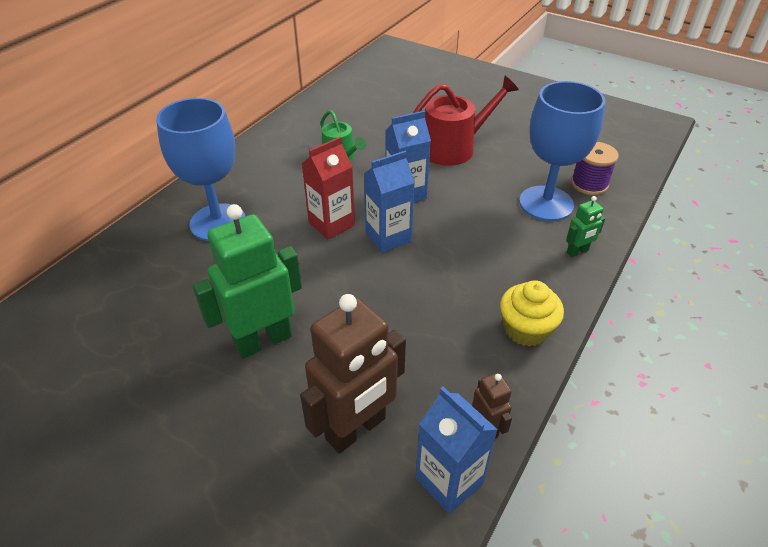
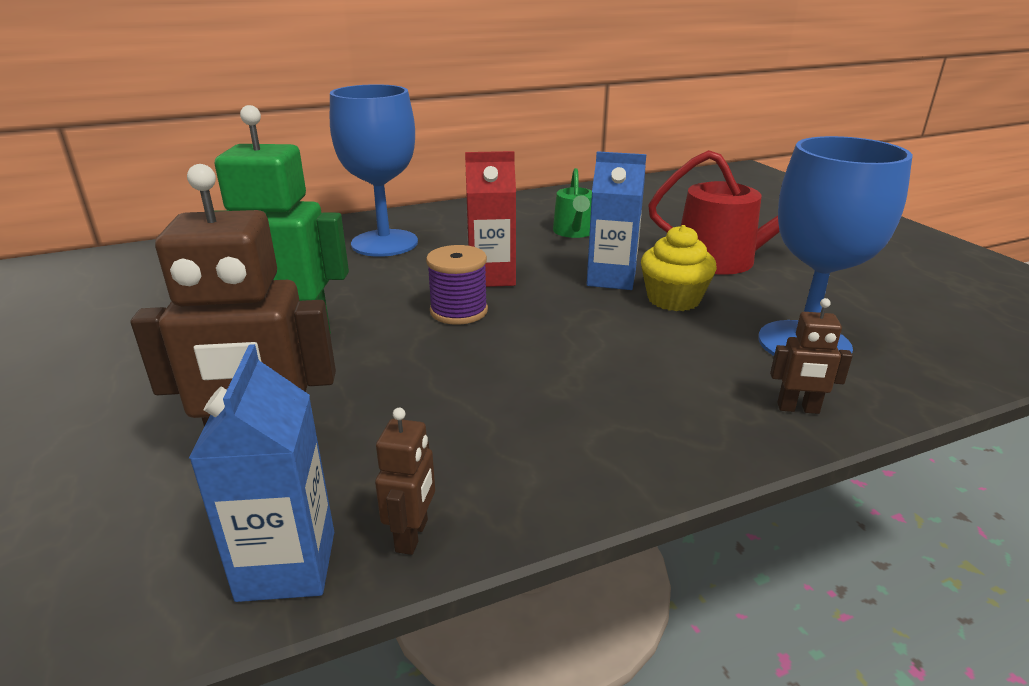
camera: 35 degrees right, 15 degrees down
(388, 237) = (540, 306): blue carton -> none
(526, 329) = (608, 458): yellow cupcake -> yellow cupcake (673, 299)
(577, 252) = (798, 409): green robot -> brown robot
(589, 184) = (904, 346): purple spool -> purple spool (459, 311)

